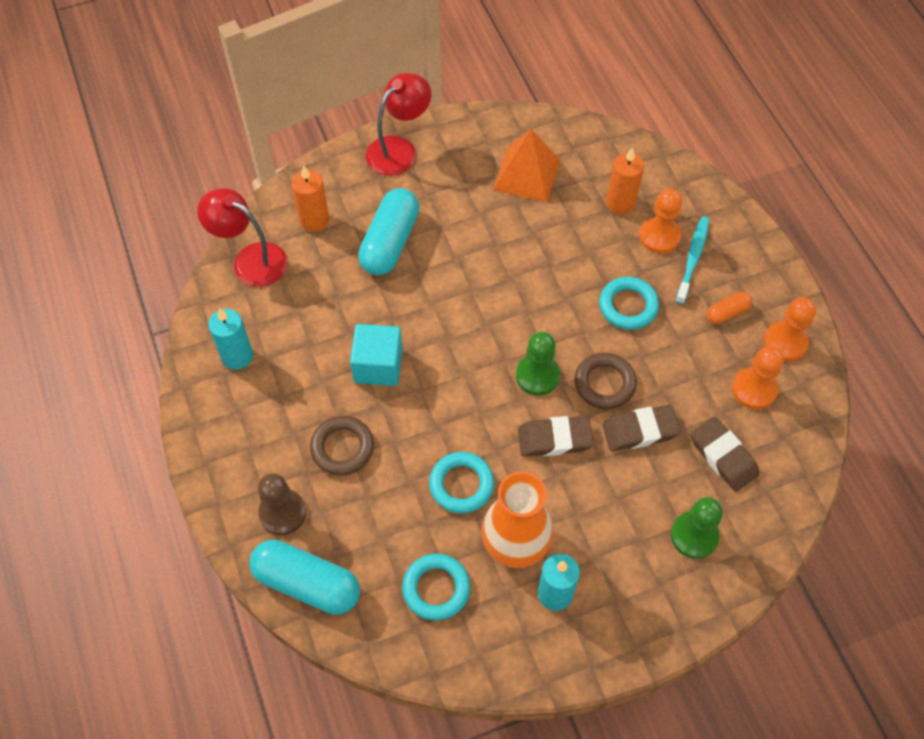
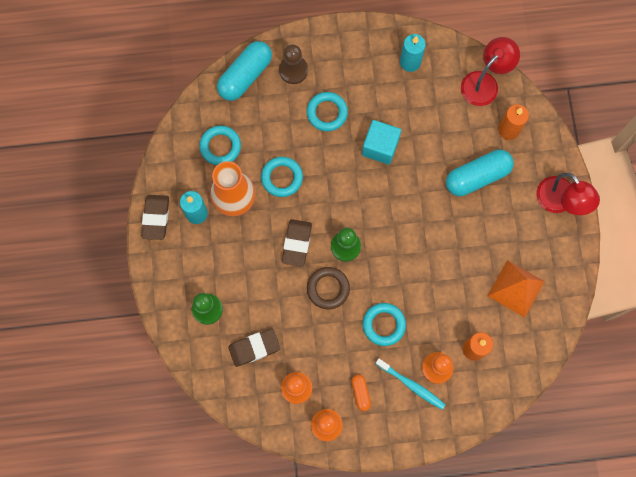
camera: 105 degrees right, 15 degrees up
(342, 448) = (327, 113): brown ring -> turquoise ring
(390, 242) = (477, 176): turquoise capsule -> turquoise capsule turned 60 degrees counterclockwise
(640, 431) = (287, 300): brown eraser -> brown eraser (156, 218)

